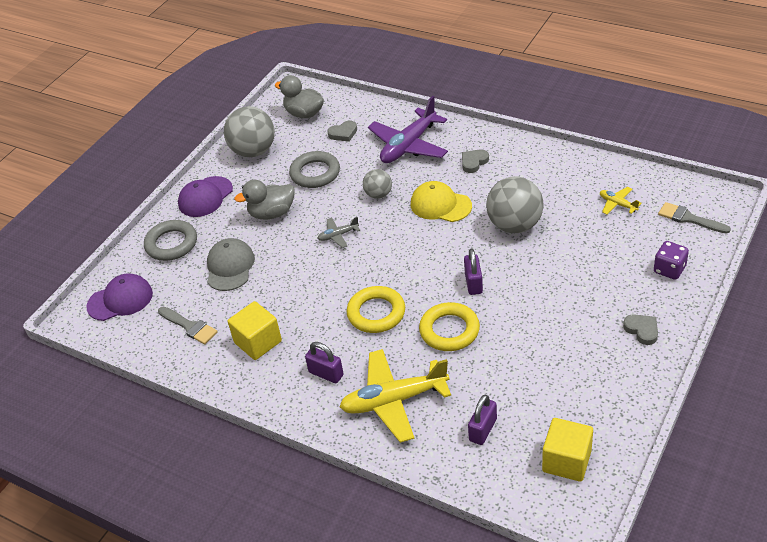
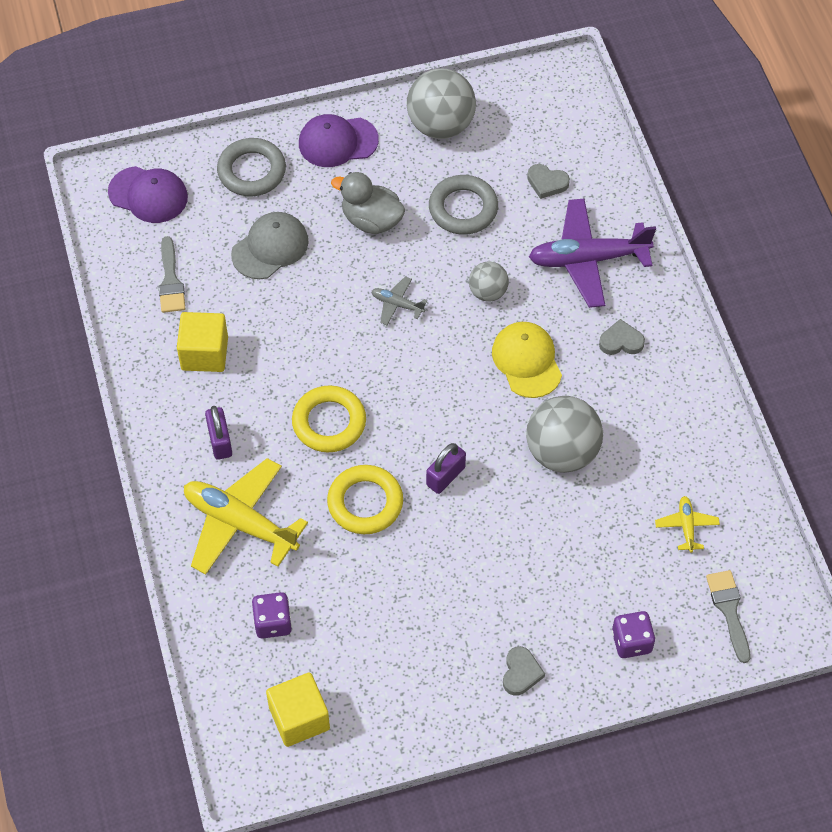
camera: 40 degrees right, 15 degrees up
(304, 113) = (541, 120): grey duck -> none
(483, 430) = (273, 622): purple padlock -> purple dice

